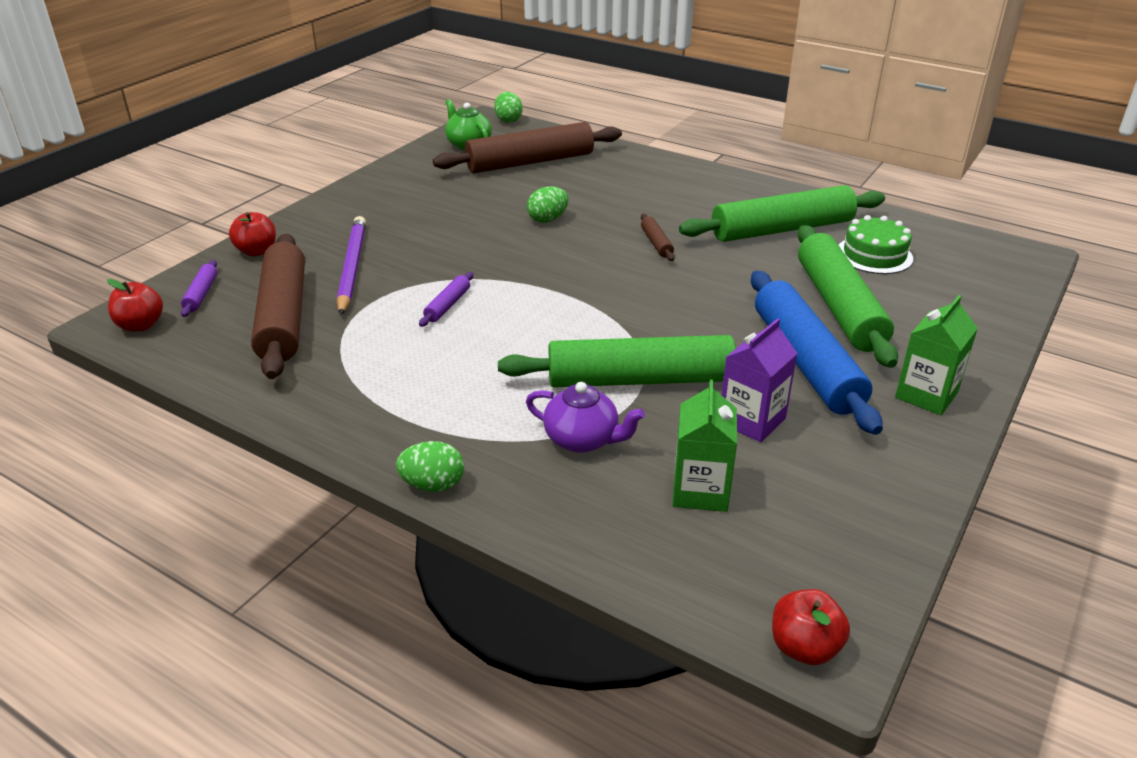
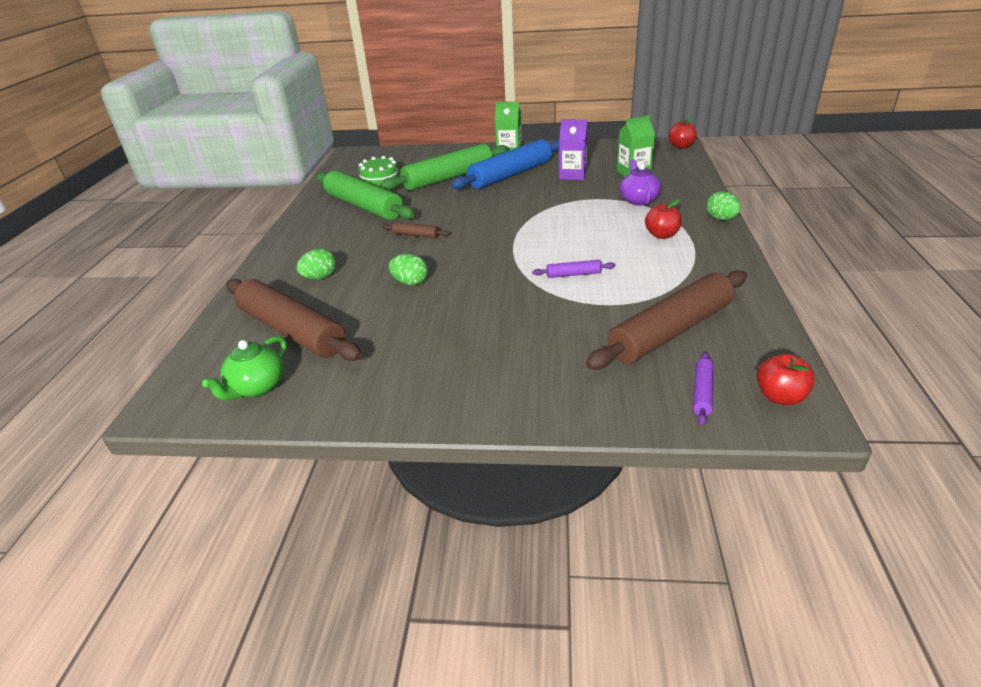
camera: 115 degrees left, 0 degrees up
(201, 294) = (702, 392): purple rolling pin -> purple rolling pin turned 45 degrees counterclockwise
(257, 251) = (605, 405): red apple -> red apple (661, 235)
(351, 267) = (572, 336): purple pencil -> none
(508, 120) = (165, 389): green egg -> green egg (320, 277)
(640, 379) = (574, 201): green rolling pin -> none
(656, 243) = (416, 235): brown rolling pin -> brown rolling pin turned 60 degrees clockwise

